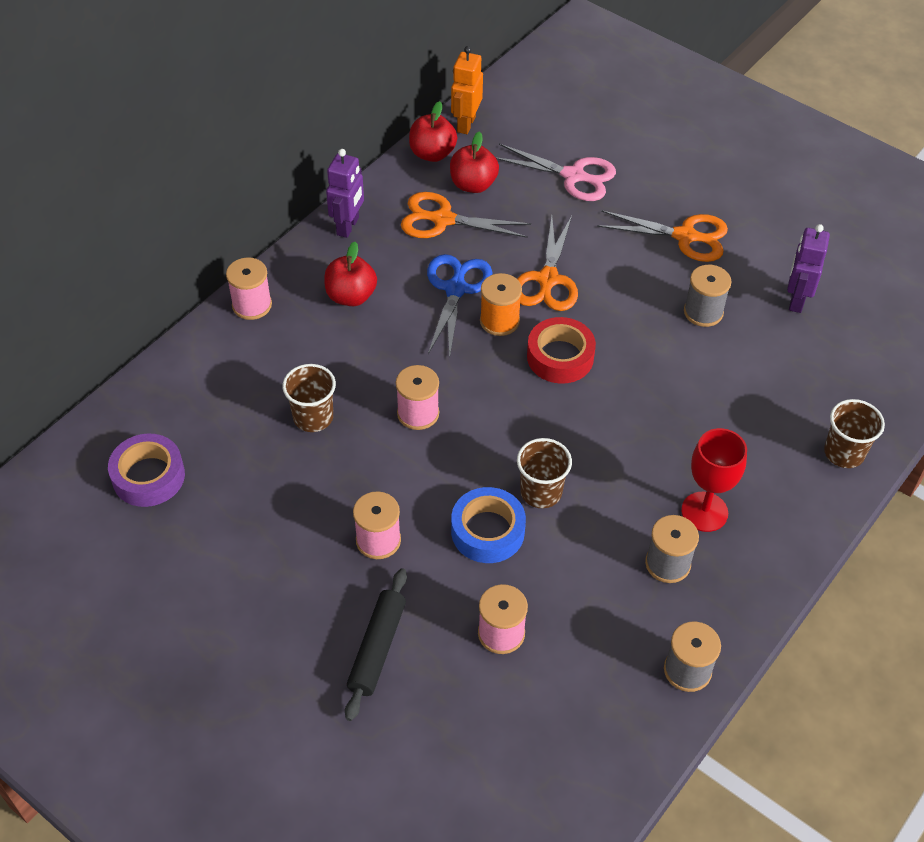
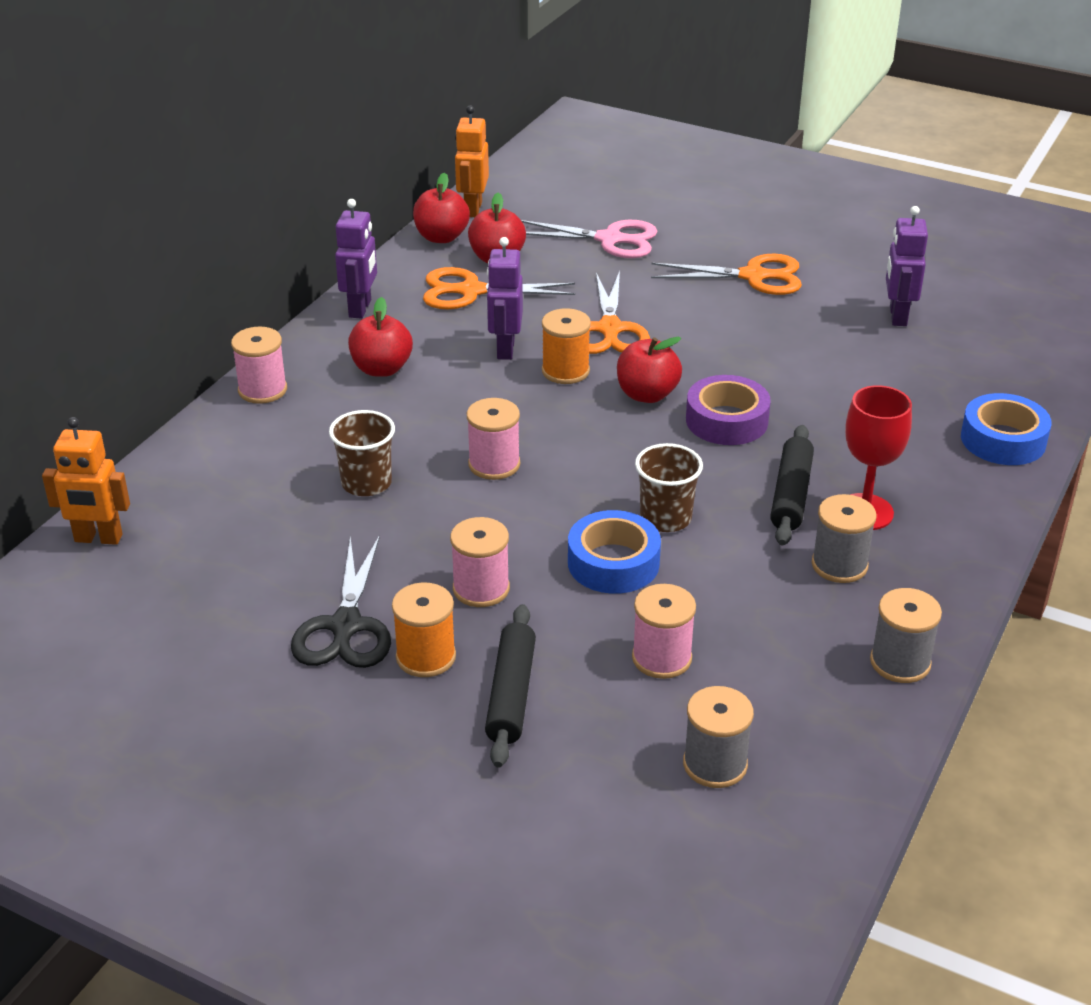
camera: 10 degrees left, 15 degrees down
(98, 441) = (98, 539): none -> orange robot
(148, 476) = (172, 564): purple tape -> purple tape (726, 420)
(267, 560) = (346, 626): none -> black scissors
(321, 600) = (426, 657): none -> orange spool
(456, 289) = (505, 349): blue scissors -> purple robot
(560, 357) = (647, 394): red tape -> red apple
(649, 483) = (790, 494): none -> black rolling pin
(703, 312) = (797, 337): grey spool -> grey spool (715, 764)
(844, 453) = (1003, 440): brown cup -> blue tape

